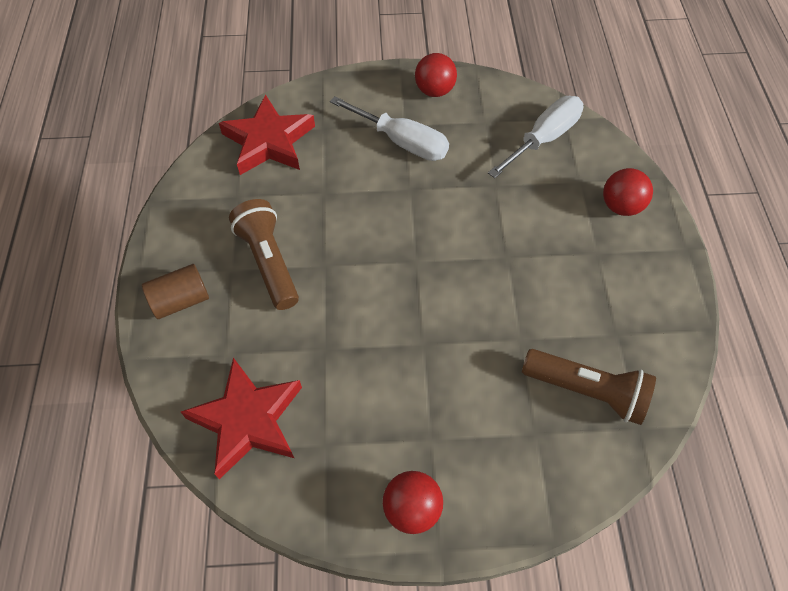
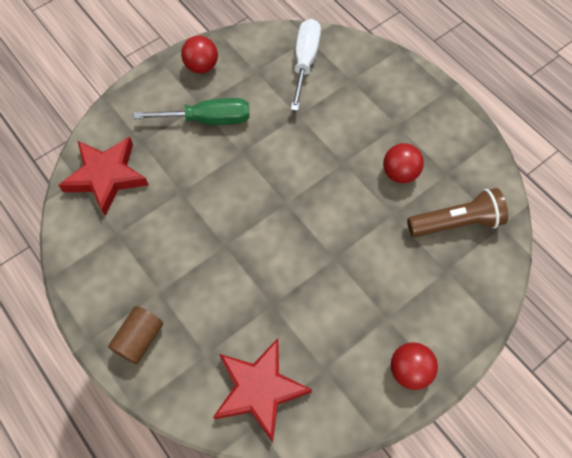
camera: 35 degrees left, 5 degrees up
(268, 262) = (182, 268): brown flashlight -> none
(402, 142) = (208, 119): white screwdriver -> green screwdriver
(621, 206) = (389, 83): red ball -> red ball (399, 173)

